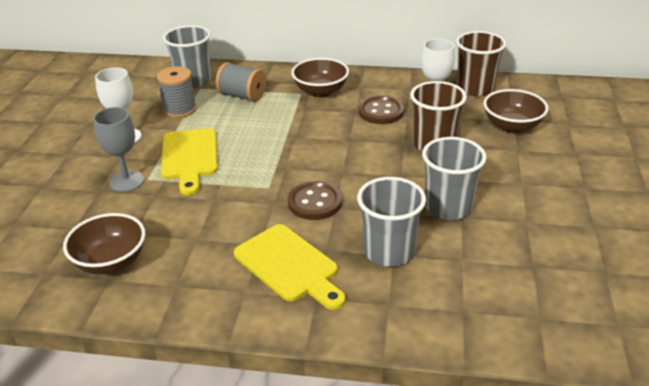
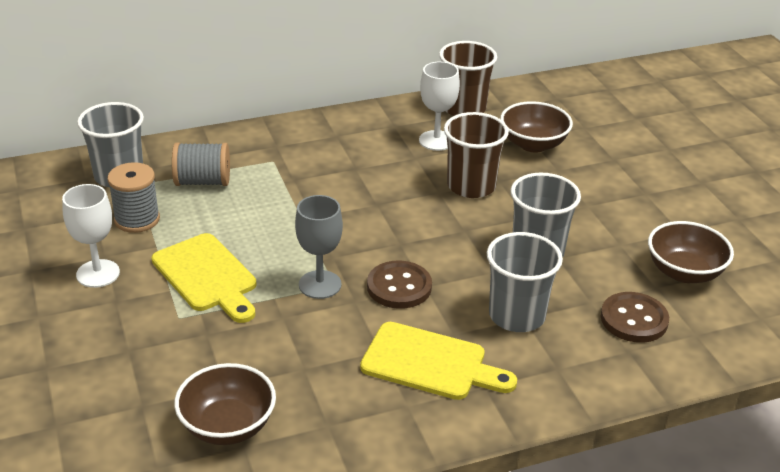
camera: 30 degrees left, 0 degrees up
(127, 181) = (155, 328): grey goblet -> grey goblet (320, 284)
(320, 91) = (294, 153): brown bowl -> brown bowl (684, 272)
(381, 112) = (385, 161): brown button -> brown button (634, 319)

